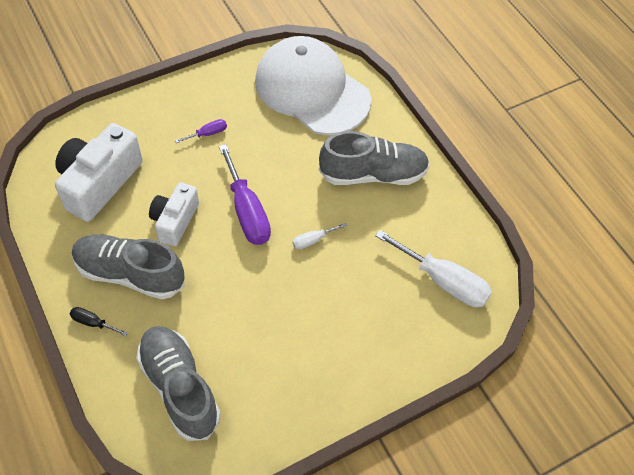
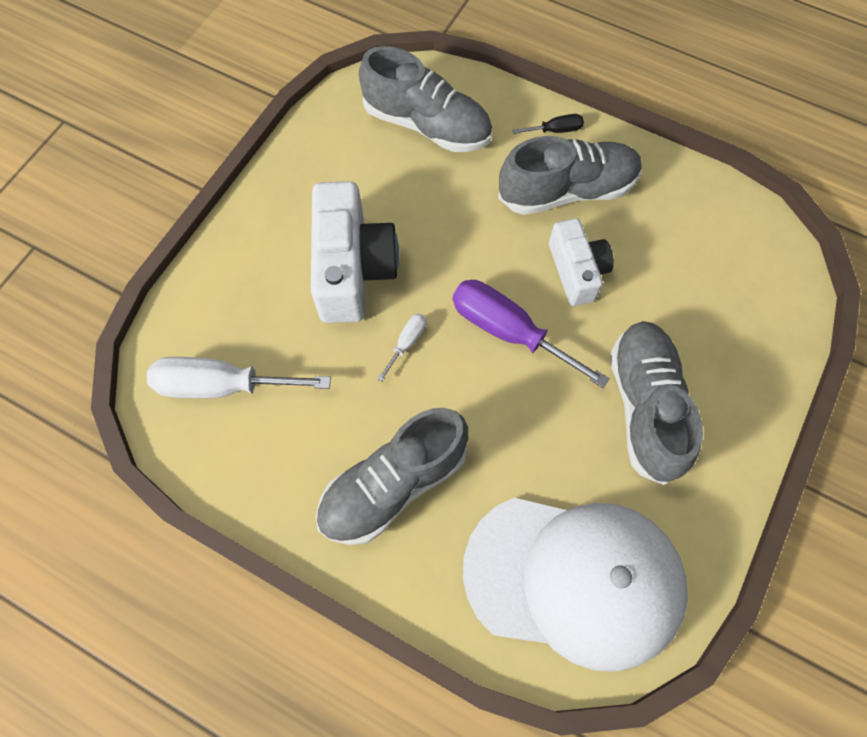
camera: 150 degrees right, 10 degrees up
(99, 183) = (699, 262): white camera -> white camera (352, 268)
(208, 134) = (645, 406): purple screwdriver -> grey shoe

